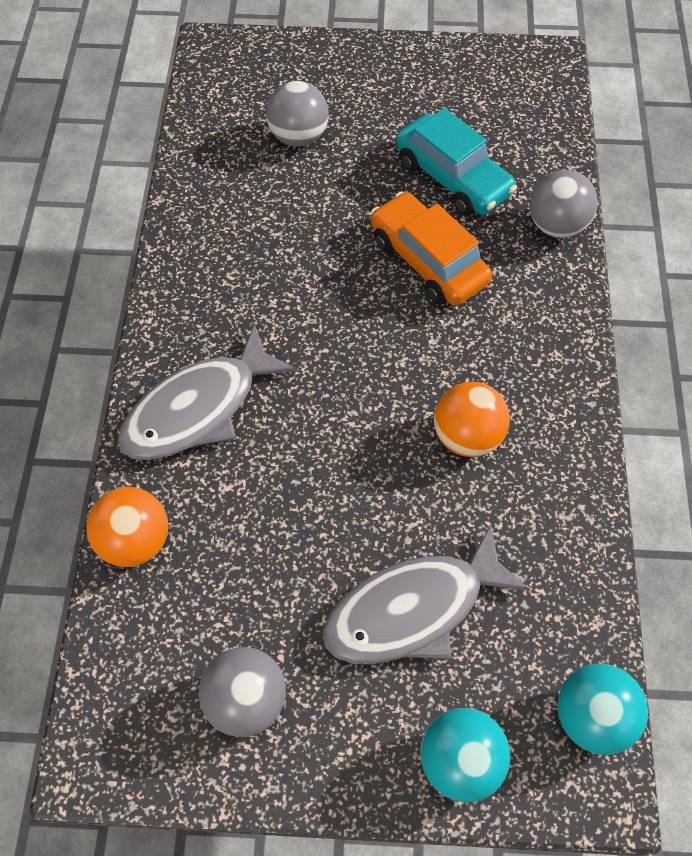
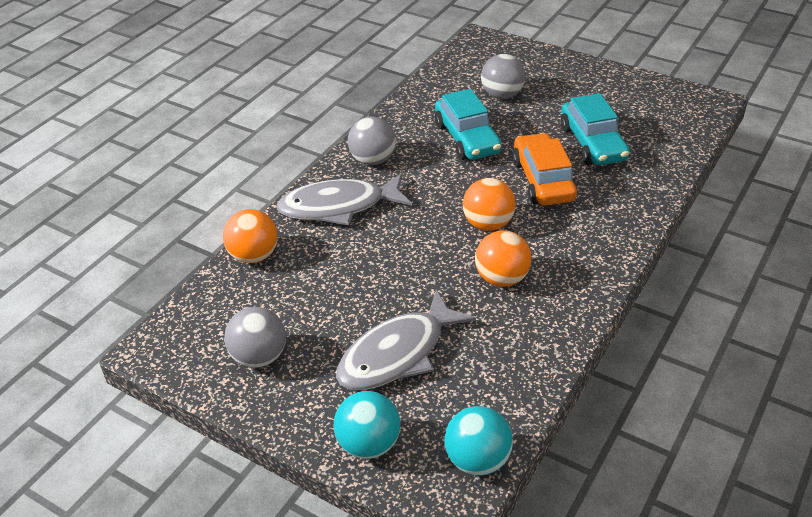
camera: 30 degrees right, 20 degrees down
(297, 227) = (467, 138): none -> turquoise car
(402, 357) = (488, 224): none -> orange ball
(413, 609) = (397, 353): grey fish -> grey fish turned 45 degrees counterclockwise
(556, 225) = (650, 189): grey ball -> grey ball (373, 160)

